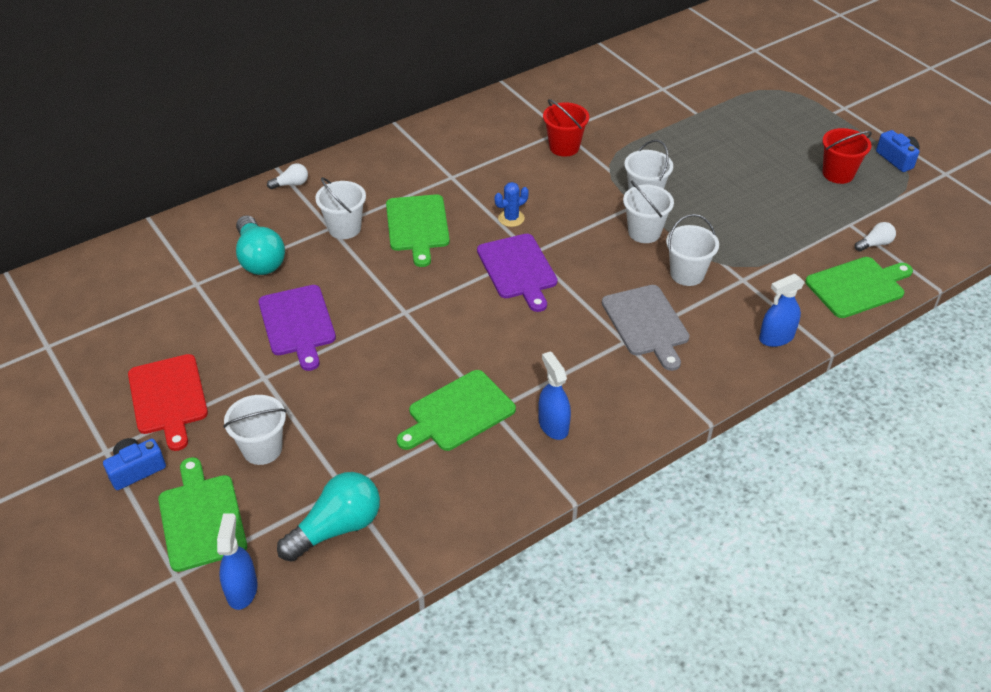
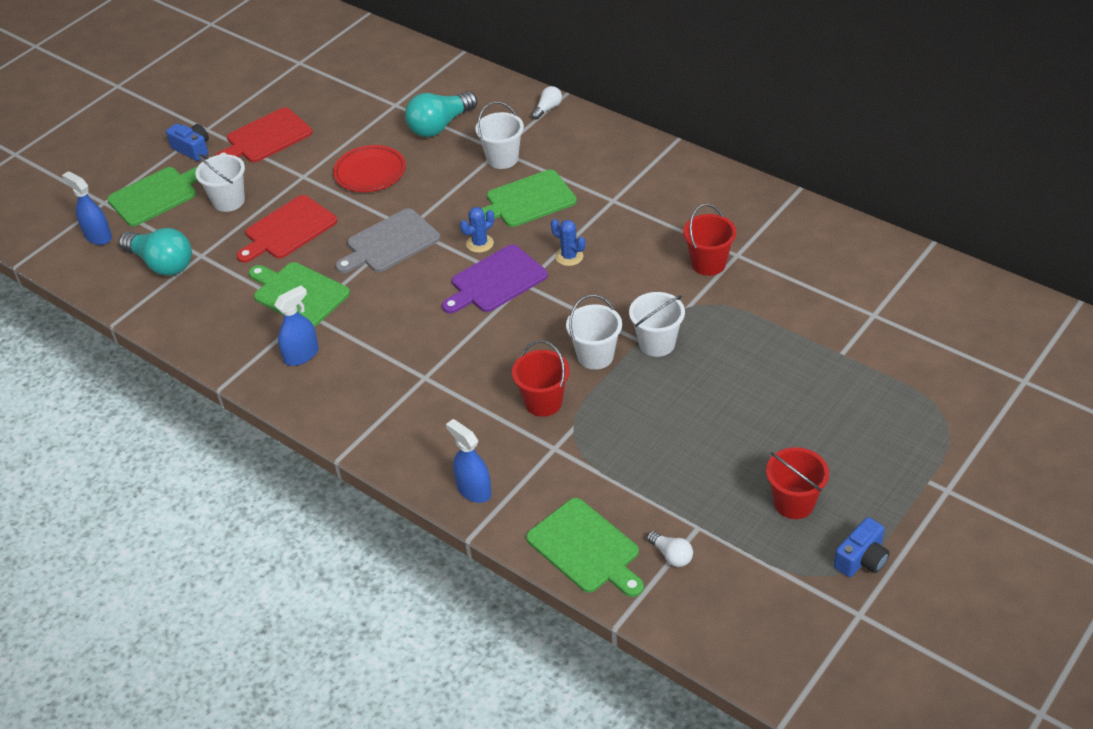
camera: 75 degrees right, 0 degrees up
(242, 590) = (98, 236): blue spray bottle -> blue spray bottle turned 120 degrees counterclockwise
(291, 184) = (547, 109): white light bulb -> white light bulb turned 105 degrees counterclockwise
(298, 323) = (370, 173): purple cutting board -> red plate
(348, 404) = (288, 229): none -> red cutting board
(459, 268) = (480, 243): none -> blue cactus
(646, 323) = (456, 387): grey cutting board -> grey cutting board (390, 243)
(687, 274) = (543, 402): white bucket -> red bucket

